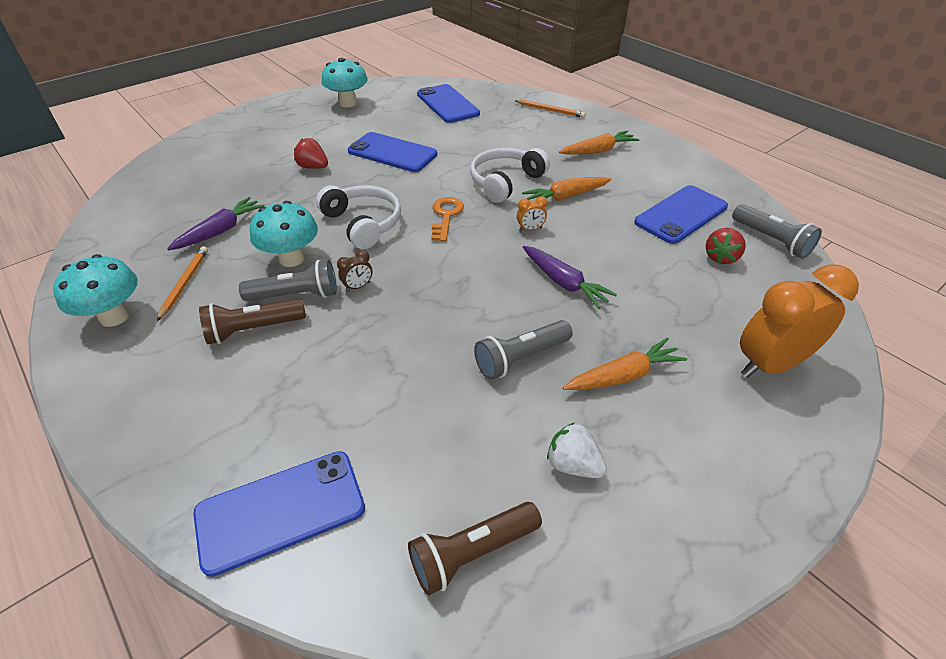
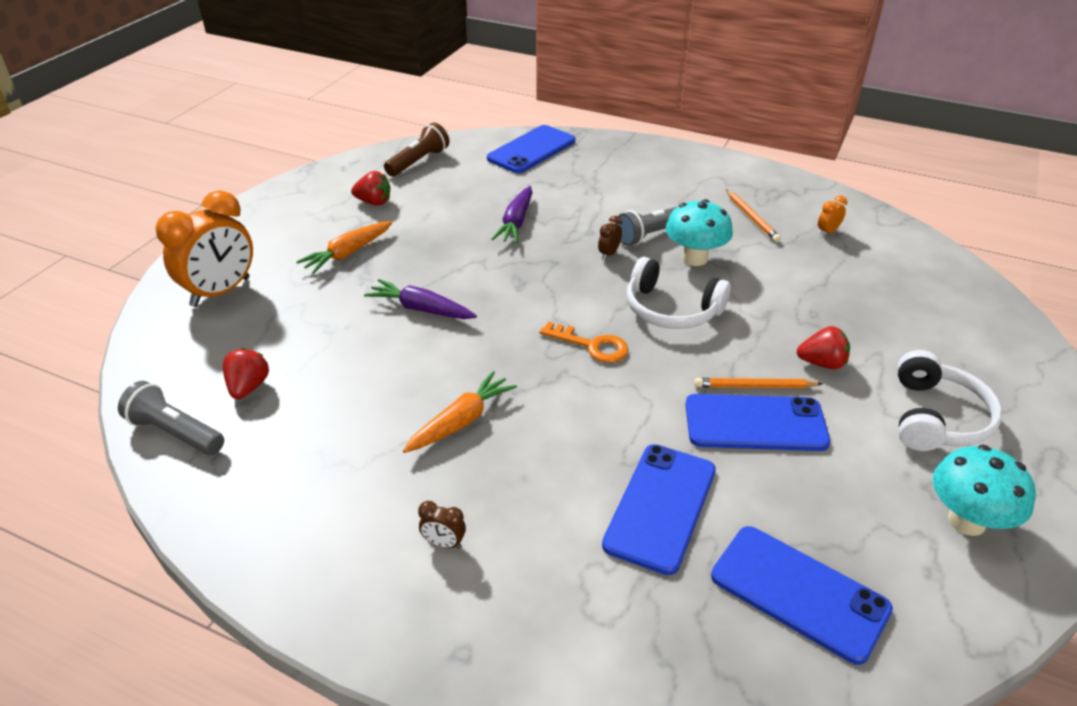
camera: 155 degrees right, 5 degrees down
(114, 316) = (763, 188): turquoise mushroom -> none
(220, 231) = (795, 262): purple carrot -> purple carrot (516, 222)
(253, 329) = (653, 207): brown flashlight -> none
(446, 216) = (591, 345): orange key -> orange key turned 45 degrees counterclockwise
(505, 182) = (556, 421): white headphones -> white headphones (936, 418)
(521, 358) = (434, 243): grey flashlight -> none
(530, 229) = (484, 358): orange clock -> orange clock (827, 232)
(550, 110) = (584, 653): orange pencil -> orange pencil (754, 386)
(573, 464) = (374, 202): white strawberry -> red strawberry
(598, 151) = (444, 543): orange carrot -> brown clock
(681, 215) = (295, 439): blue phone -> blue phone (660, 507)

